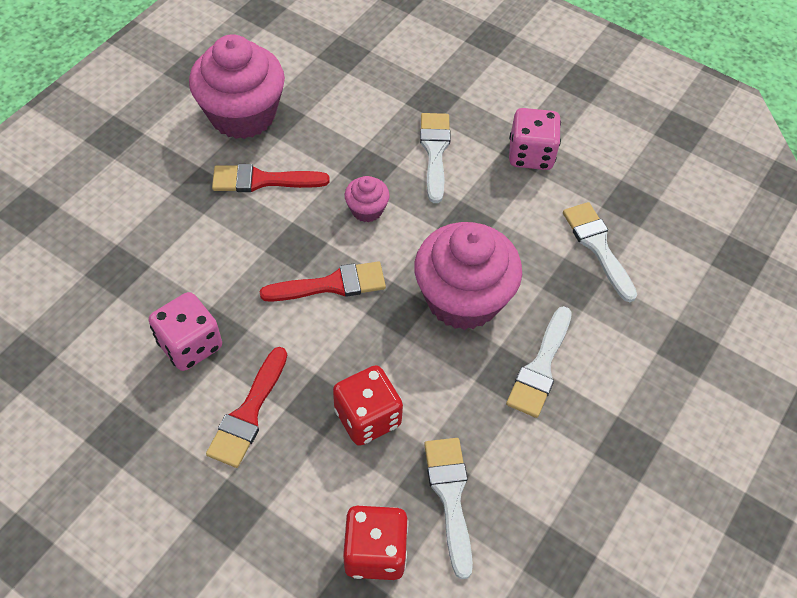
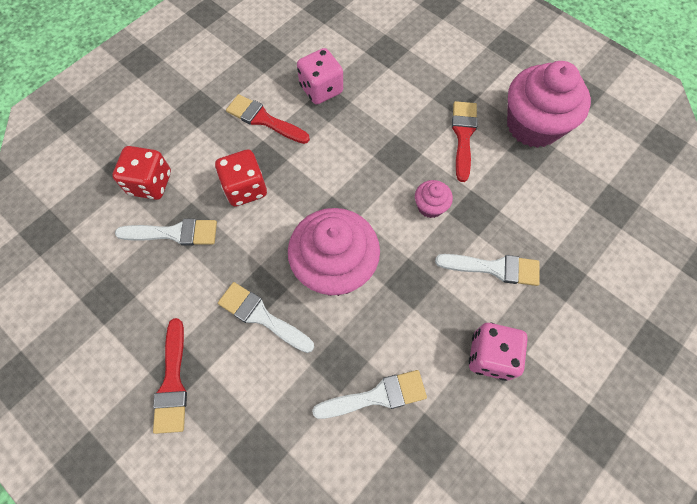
camera: 100 degrees right, 10 degrees up
(332, 285) = (359, 175): red brush -> red brush (172, 382)

